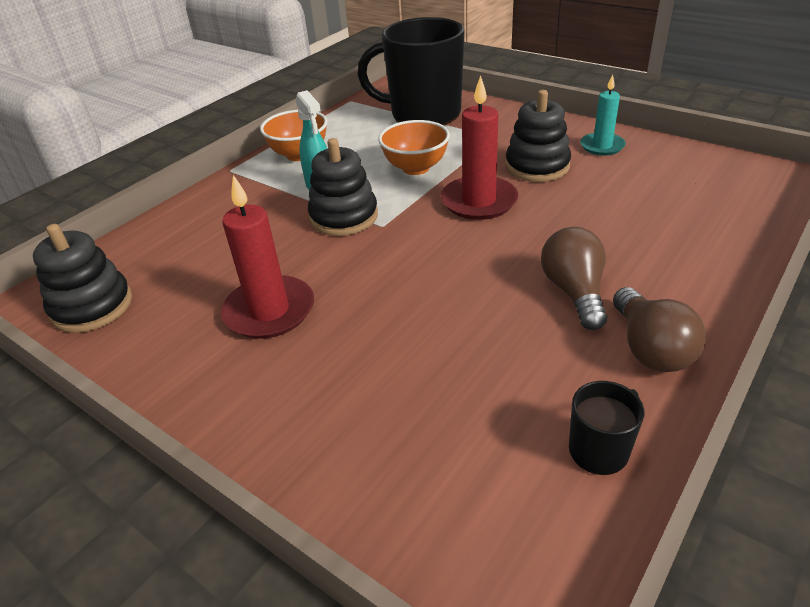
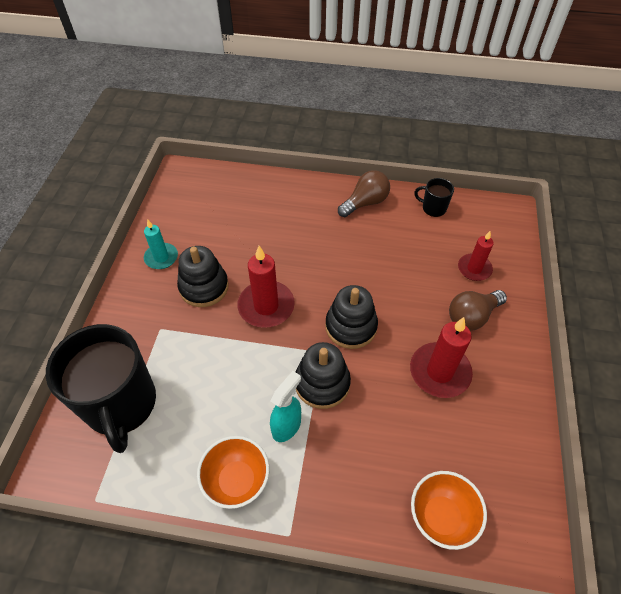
camera: 120 degrees left, 15 degrees up
(92, 306) = (509, 495): black stacking toy -> black stacking toy (351, 326)
(404, 438) = (474, 269): none -> red candle
(415, 168) = (231, 366): orange bowl -> orange bowl (441, 517)
(574, 292) = (339, 236): brown light bulb -> brown light bulb (472, 316)

